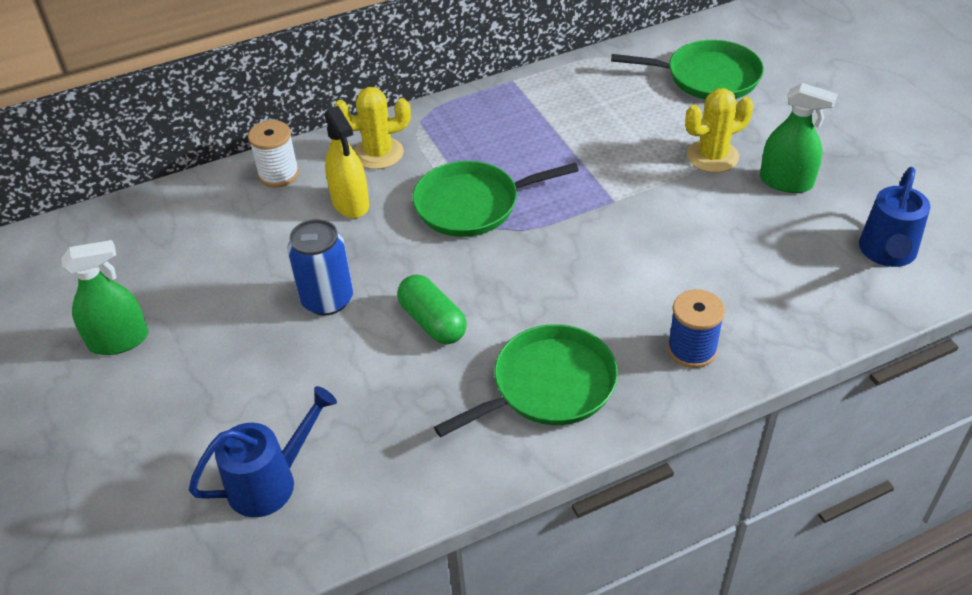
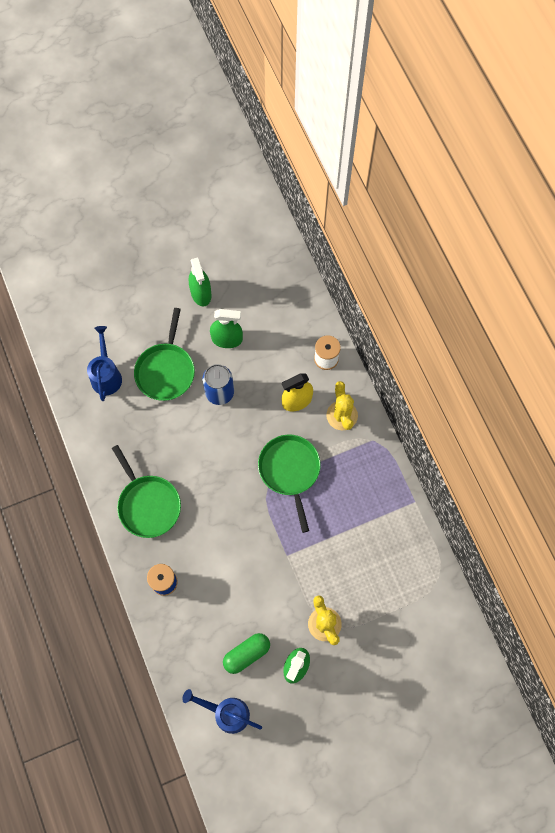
camera: 90 degrees right, 25 degrees up
(223, 296) = (227, 339): none -> green spray bottle
(271, 481) = (106, 375): blue watering can -> blue watering can turned 150 degrees counterclockwise
(433, 322) = (198, 447): green capsule -> green capsule (246, 654)
(707, 77) = (412, 637): green pan -> green pan (166, 370)

